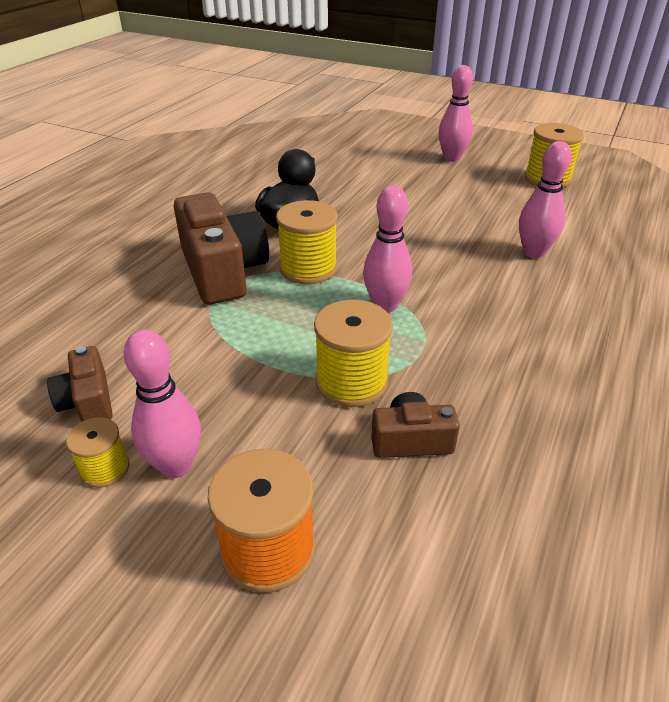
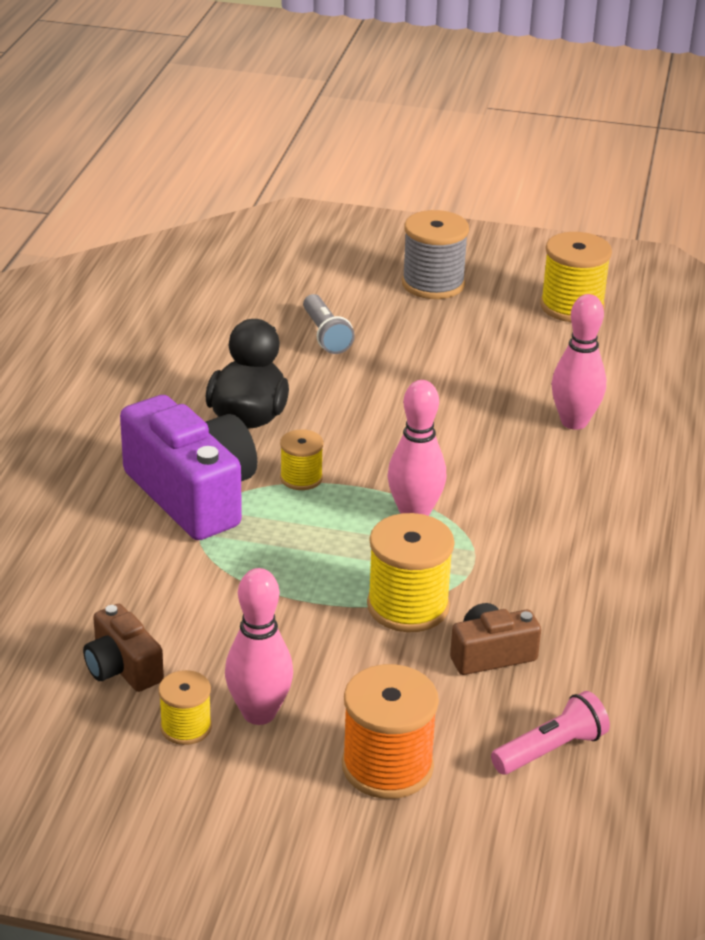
camera: 15 degrees left, 5 degrees down
(223, 271) = (192, 494): brown camera -> purple camera
(308, 269) = (301, 478): yellow spool -> yellow spool, size x0.57
(366, 180) = (325, 335): none -> grey flashlight
(443, 561) = (551, 750): none -> pink flashlight
(452, 158) = (433, 284): pink bowling pin -> grey spool

